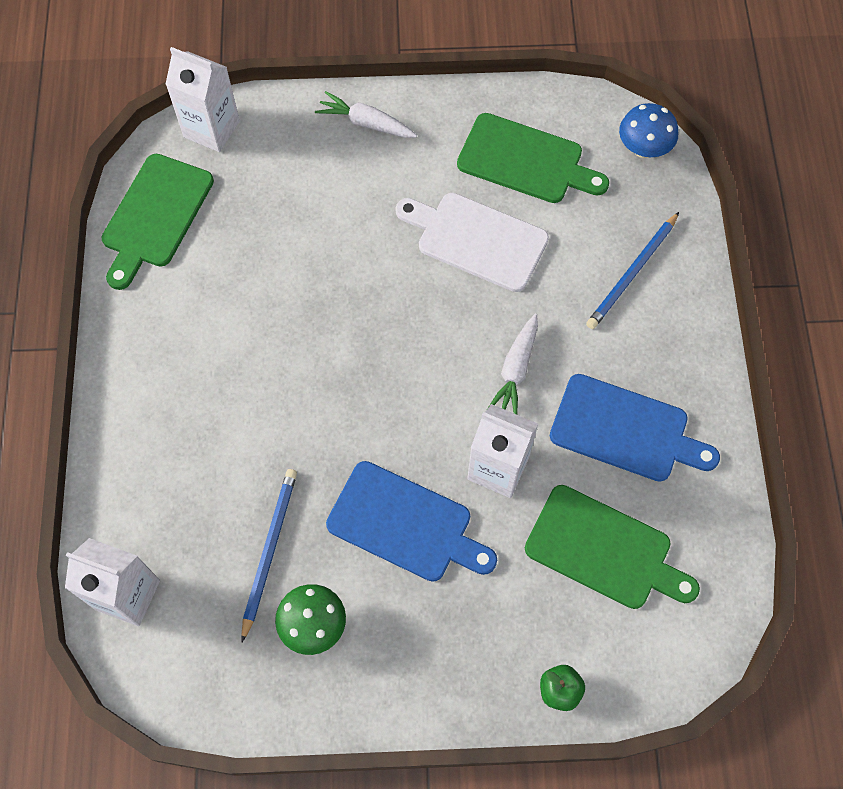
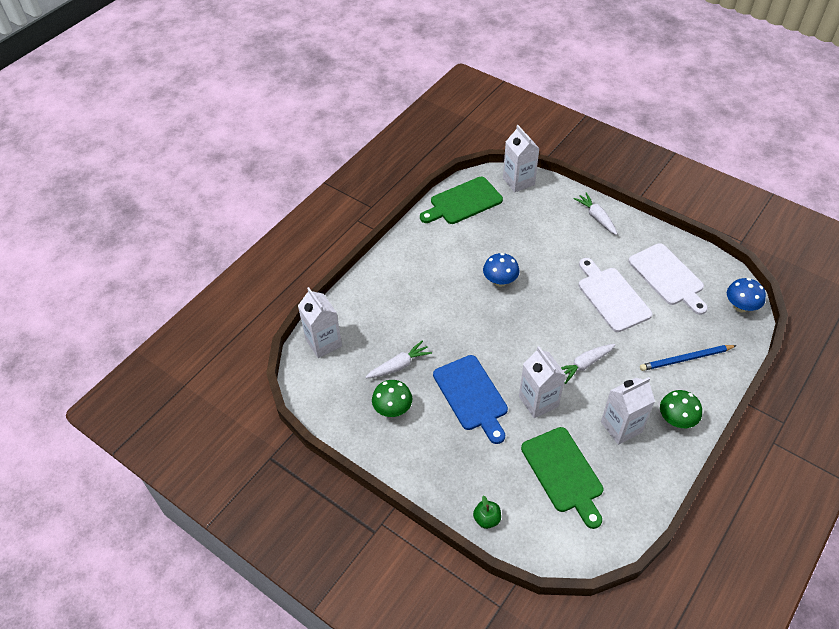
camera: 40 degrees right, 15 degrees down
(269, 550) = (399, 365): blue pencil -> white carrot
(309, 315) = (500, 281): none -> blue mushroom
(525, 161) = (668, 277): green cutting board -> white cutting board
(625, 430) = (621, 427): blue cutting board -> white carton
(681, 371) = (676, 420): none -> green mushroom

